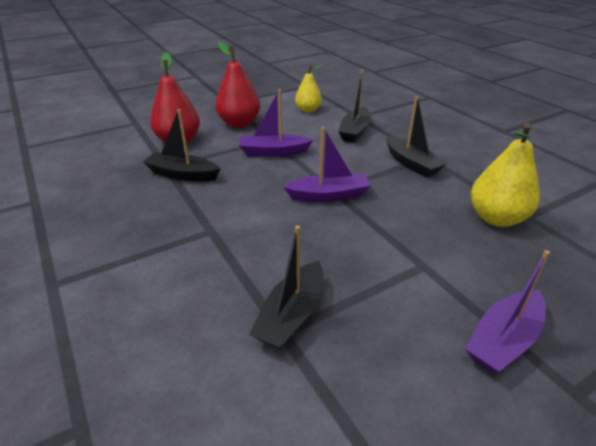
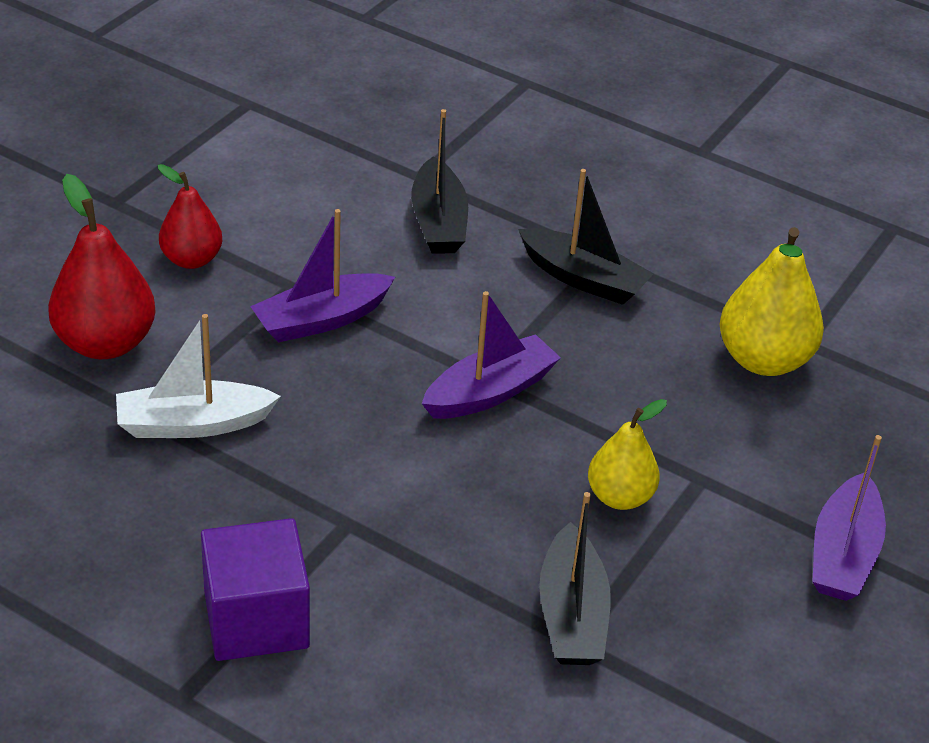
camera: 30 degrees left, 5 degrees up
(125, 260) = (256, 619): none -> purple cube
(182, 174) = (192, 424): black boat -> white boat
(239, 123) = (191, 259): red pear -> red pear, size x0.64
(308, 110) = (306, 182): yellow pear -> yellow pear (620, 497)

